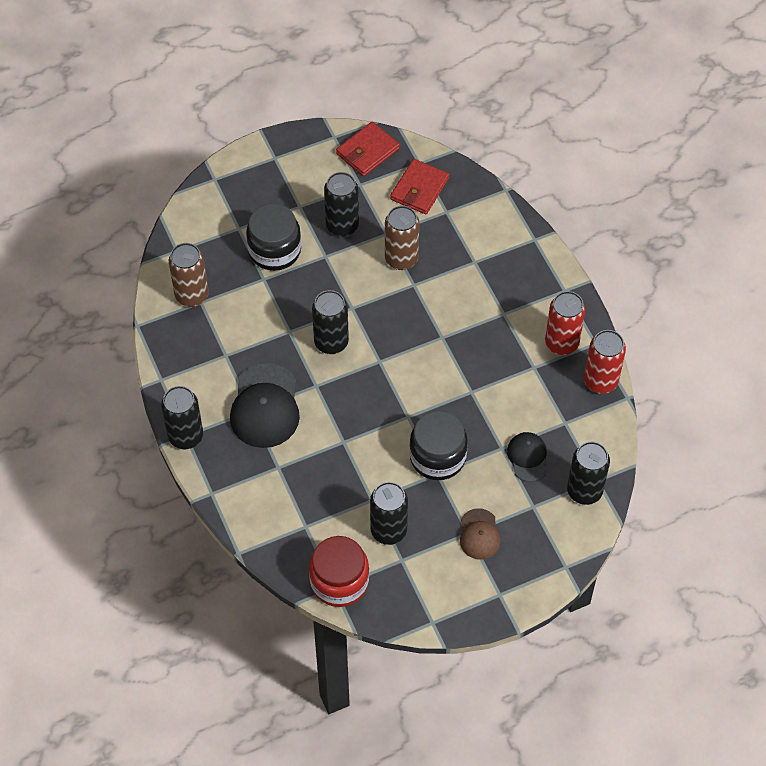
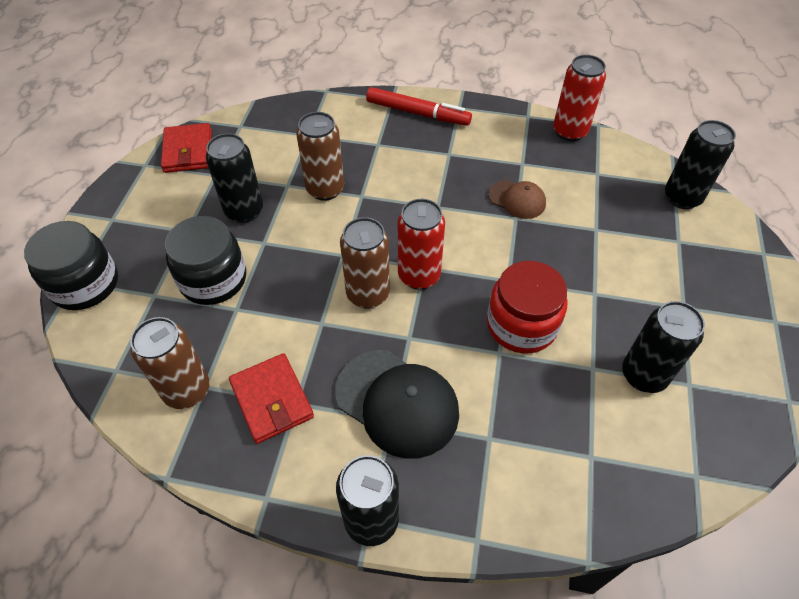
camera: 55 degrees left, 5 degrees down
(331, 342) = (368, 294): black can -> brown can
(339, 581) = (690, 465): red jar -> red jar (521, 325)
(419, 189) = (266, 139): red wallet -> red wallet (272, 400)
(437, 457) = (574, 282): black jar -> black jar (85, 284)
(479, 534) = (691, 299): brown cap -> brown cap (517, 199)
(528, 457) = (619, 216): black cap -> none
(532, 266) = (418, 113): none -> red marker
(561, 343) = (511, 135): red can -> red can (419, 276)

